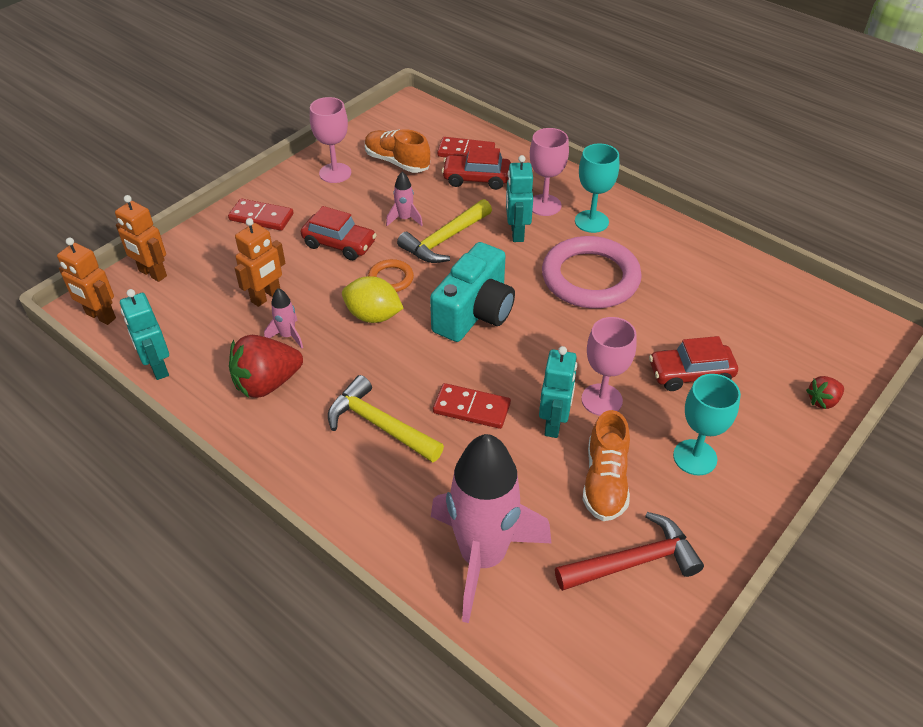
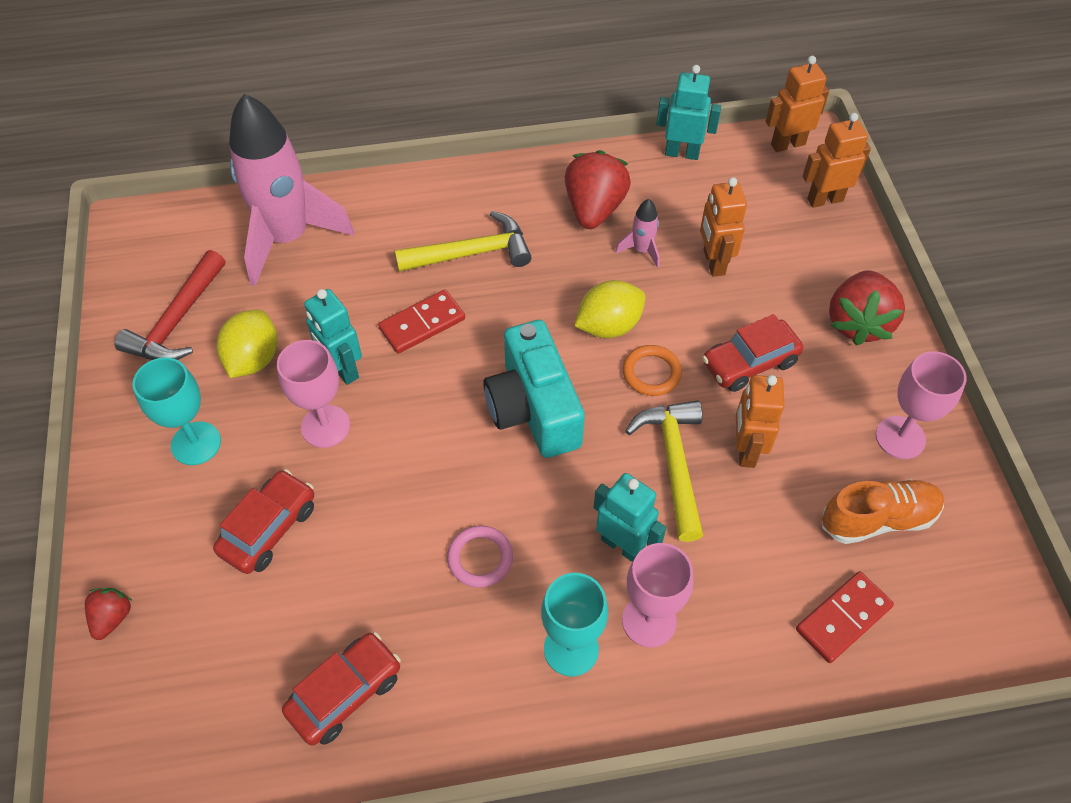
camera: 130 degrees right, 10 degrees up
(261, 217) = (858, 323): red domino -> red strawberry
(404, 219) = (746, 450): pink rocket -> orange robot
(476, 179) = (769, 584): red car -> red car (345, 693)
(590, 278) = (480, 558): pink ring -> pink ring, size x0.46
(605, 481) = (253, 359): orange shoe -> yellow lemon

